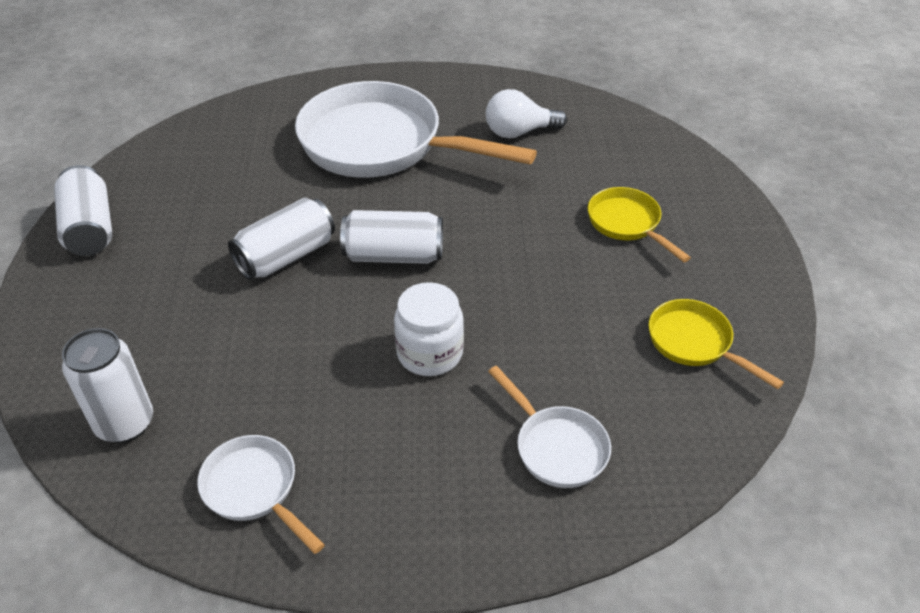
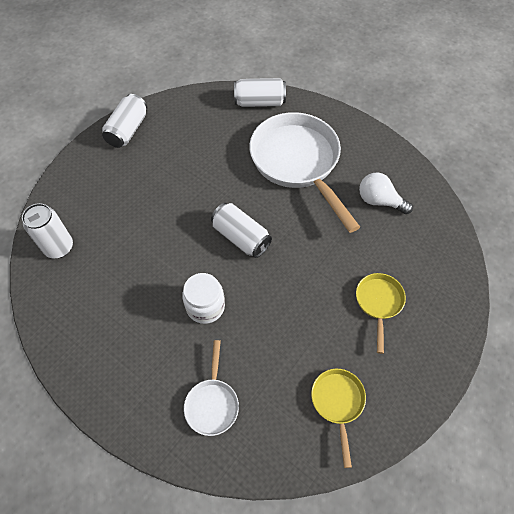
camera: 40 degrees right, 15 degrees up
(254, 489) = (76, 319): white pan -> none
(286, 256) = (193, 203): white can -> white can (259, 102)

